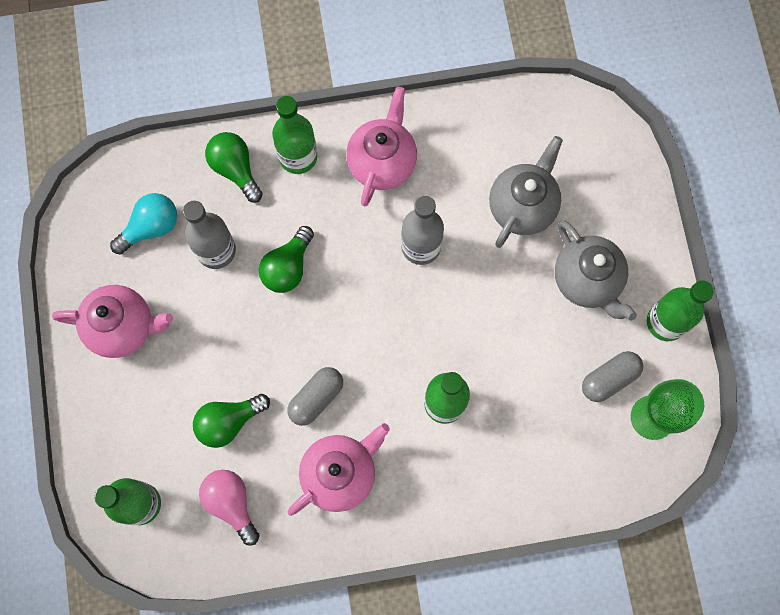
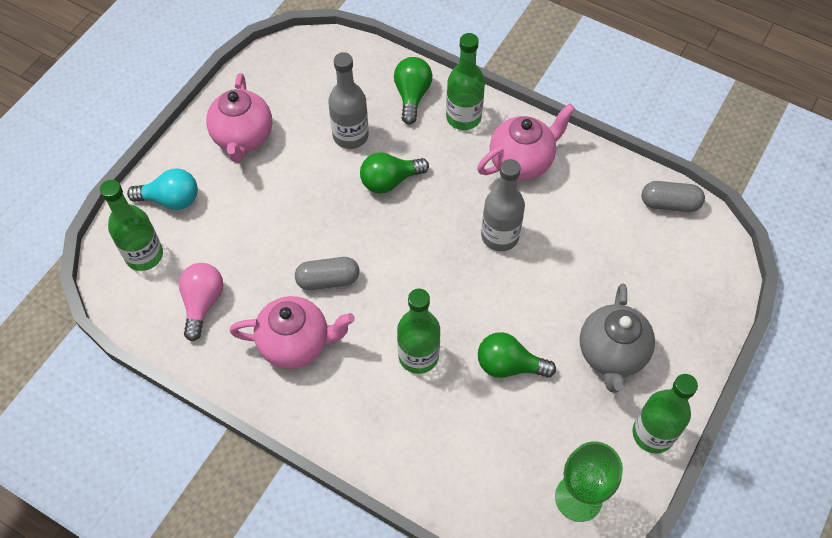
camera: 40 degrees right, 15 degrees down
(123, 327) = (243, 138): pink teapot -> pink teapot turned 45 degrees clockwise
(151, 227) = (321, 92): turquoise light bulb -> turquoise light bulb (171, 199)
(229, 422) = (253, 249): green light bulb -> green light bulb (509, 365)
(522, 206) = (604, 265): grey teapot -> none
(609, 379) = (567, 440): grey capsule -> grey capsule (669, 204)

